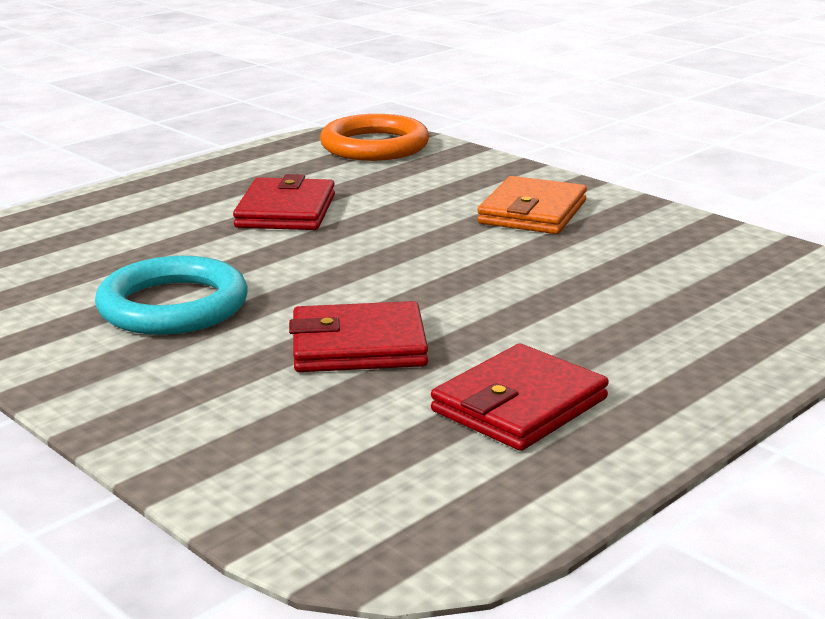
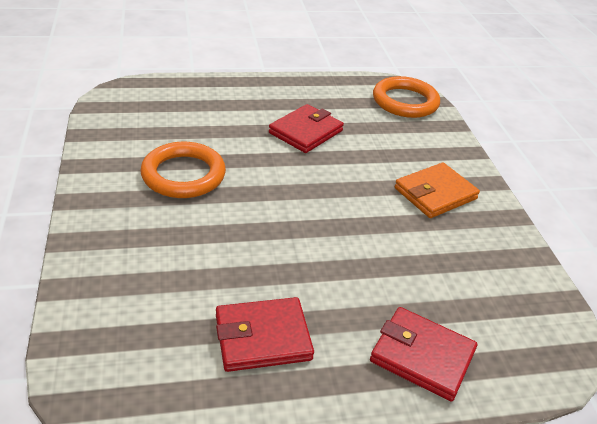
camera: 30 degrees right, 15 degrees up
(173, 306) = (183, 175): turquoise ring -> orange ring
(358, 346) = (234, 248): red wallet -> red wallet (422, 356)

